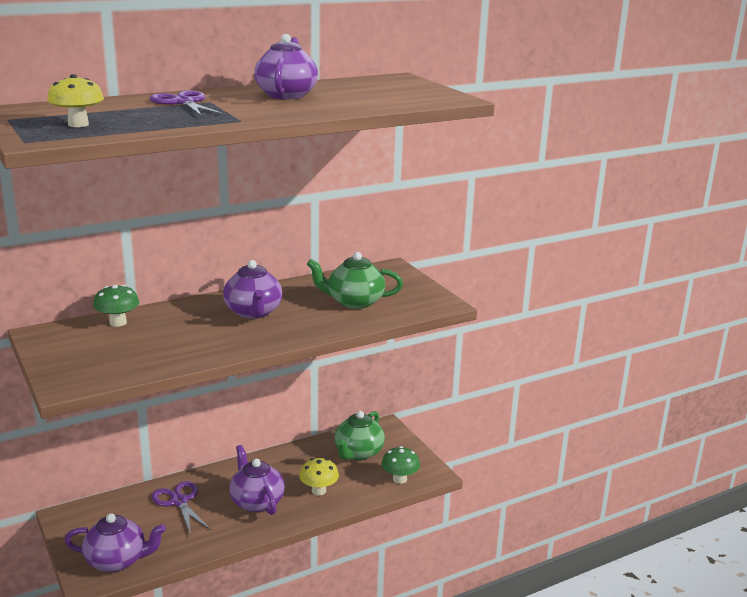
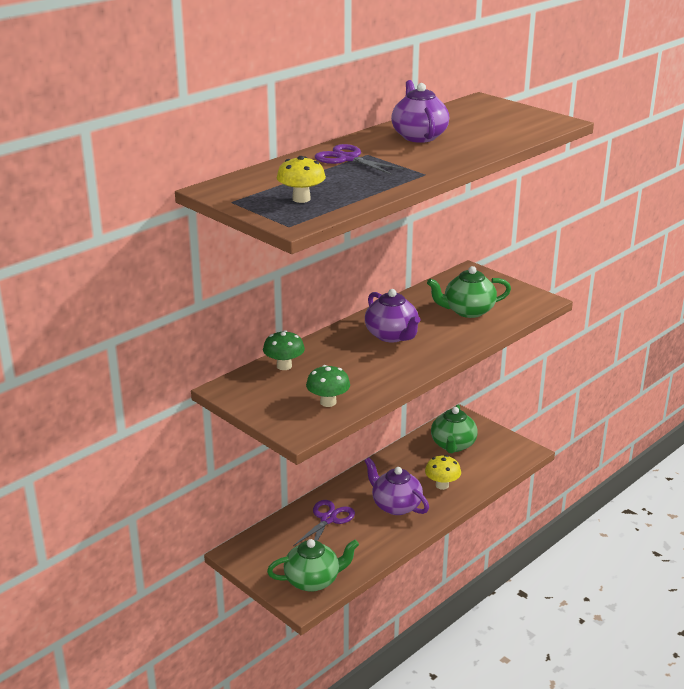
camera: 15 degrees left, 5 degrees up
(117, 560) = (313, 580): purple teapot -> green teapot
(179, 501) = (328, 519): purple scissors -> purple scissors turned 75 degrees clockwise
(400, 479) = (503, 461): green mushroom -> green mushroom (328, 402)

